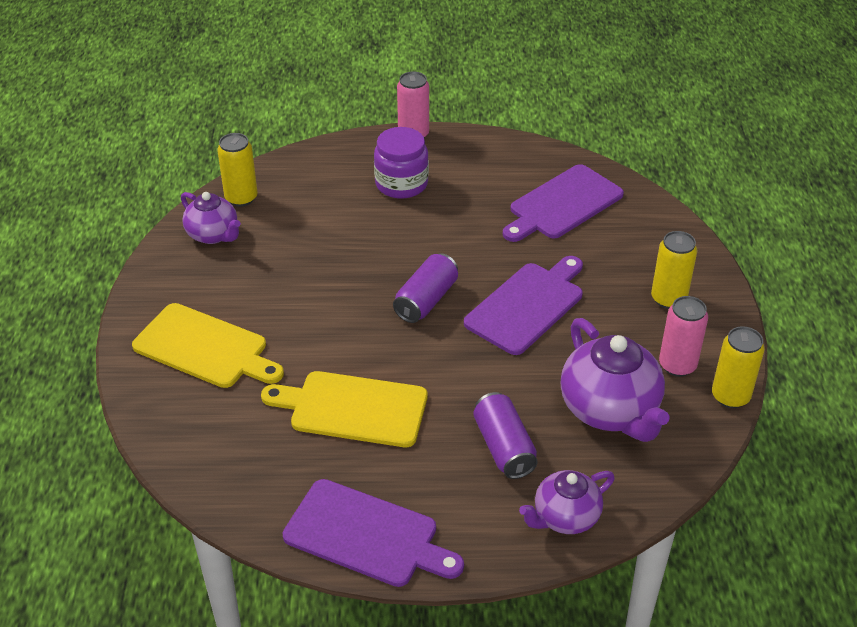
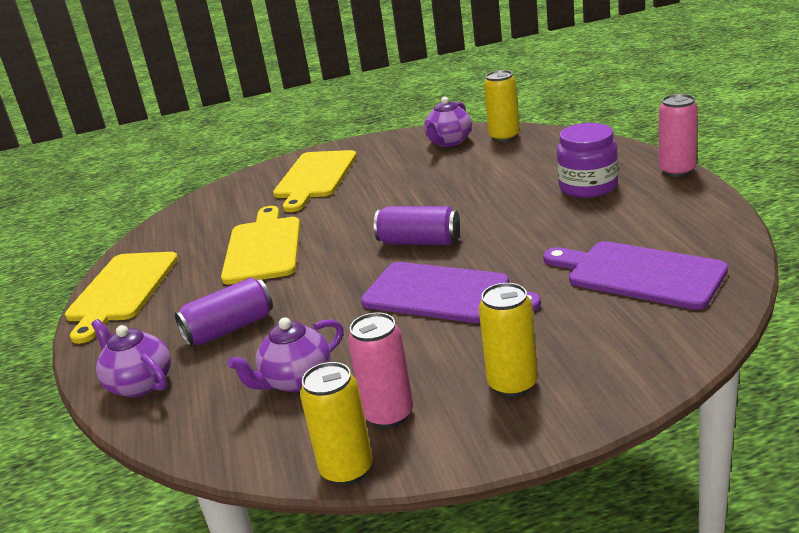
camera: 80 degrees right, 15 degrees down
(366, 535) = (121, 290): purple cutting board -> yellow cutting board
(610, 410) = (296, 380): purple teapot -> purple teapot, size x0.61

